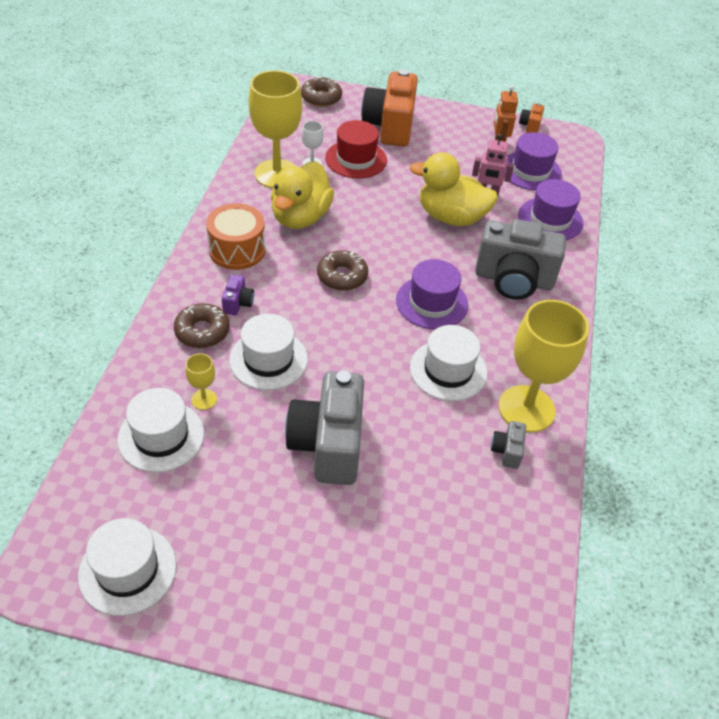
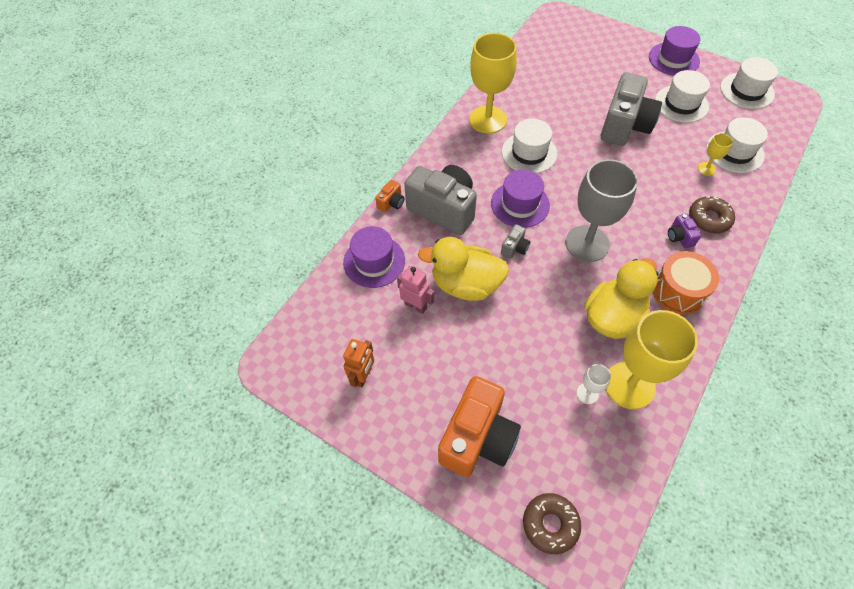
camera: 155 degrees left, 10 degrees up
(238, 303) = (679, 237): purple camera -> purple camera turned 45 degrees counterclockwise
(268, 359) = (658, 186): white hat -> white hat (681, 104)
(342, 276) = (587, 243): brown donut -> grey goblet
(356, 159) = (535, 389): red hat -> none
(451, 217) = (466, 284): yellow duck -> yellow duck turned 150 degrees clockwise
(507, 451) = (513, 100): grey camera -> grey camera (514, 248)
(530, 126) = (309, 398): orange camera -> orange camera (391, 203)
(530, 171) = (354, 326): purple hat -> purple hat (673, 59)

